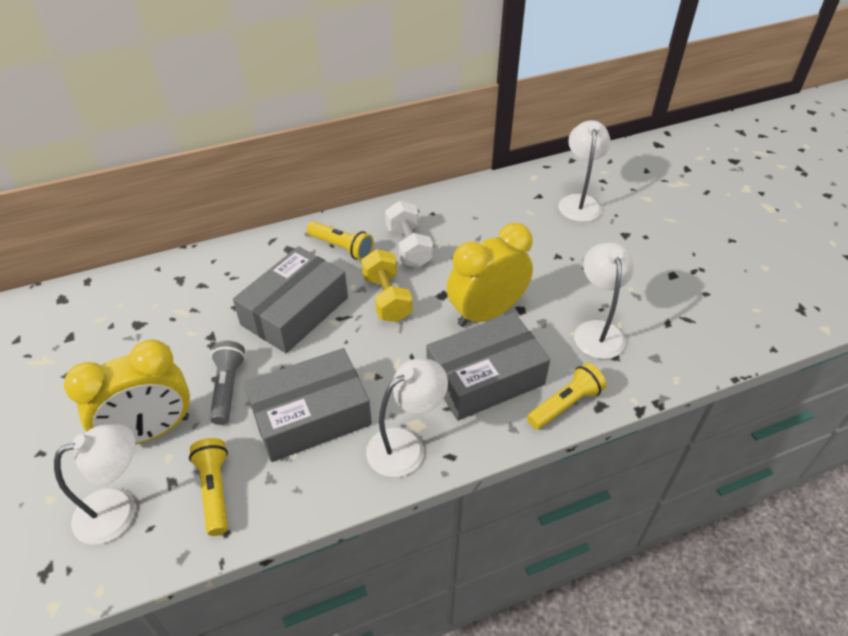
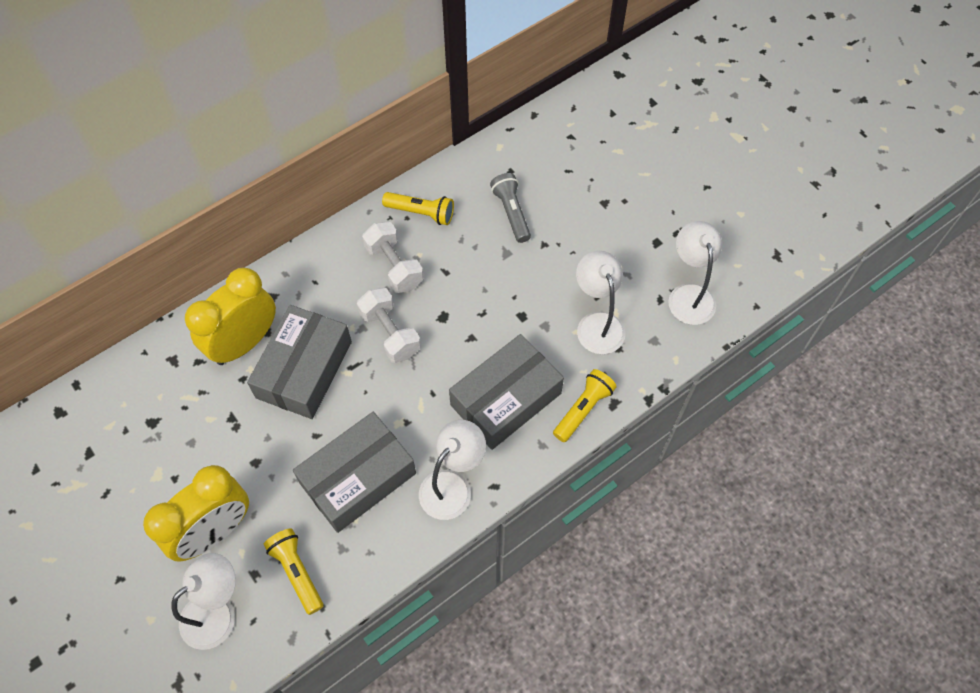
camera: 15 degrees left, 15 degrees up
(227, 388) = (269, 469): grey flashlight -> grey flashlight (511, 213)
(342, 247) = (326, 282): yellow flashlight -> yellow flashlight (421, 213)
(387, 298) = (390, 333): yellow dumbbell -> white dumbbell
(486, 313) = (490, 328): yellow clock -> yellow clock (244, 343)
(579, 202) = (552, 170): white lamp -> white lamp (689, 295)

